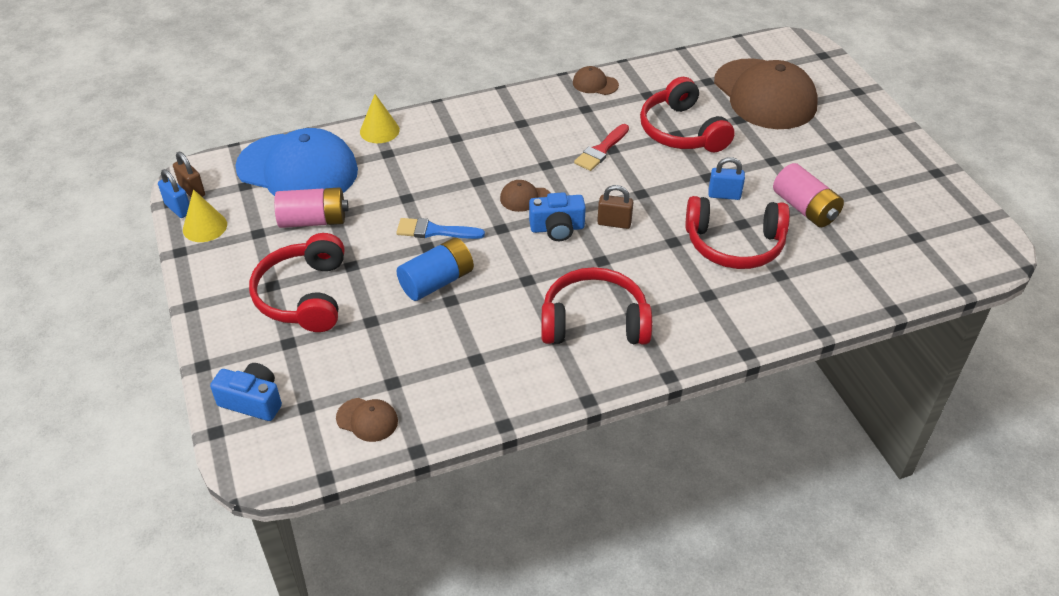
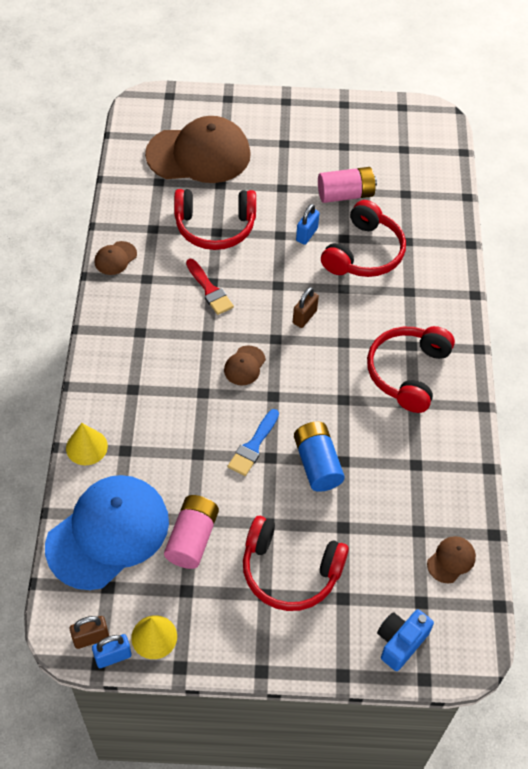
camera: 70 degrees left, 10 degrees up
(557, 228) = (292, 357): blue camera -> none

